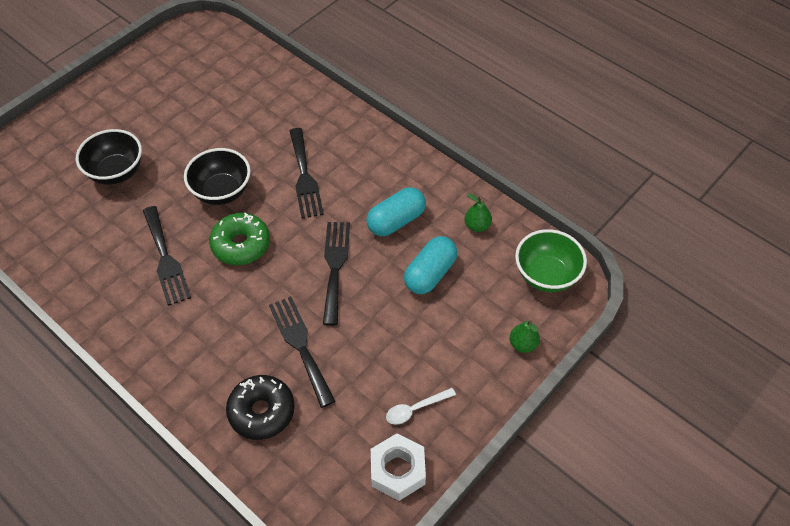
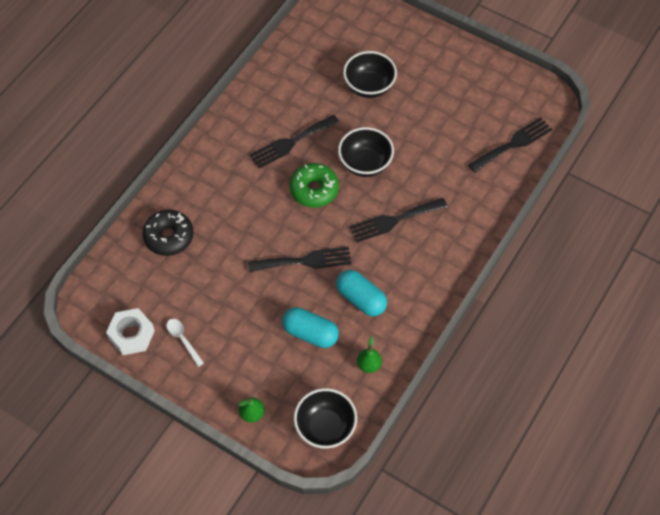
camera: 80 degrees right, 5 degrees up
(300, 346) = (227, 251): black fork -> black fork (513, 144)
(546, 275) = (325, 427): green bowl -> black bowl

